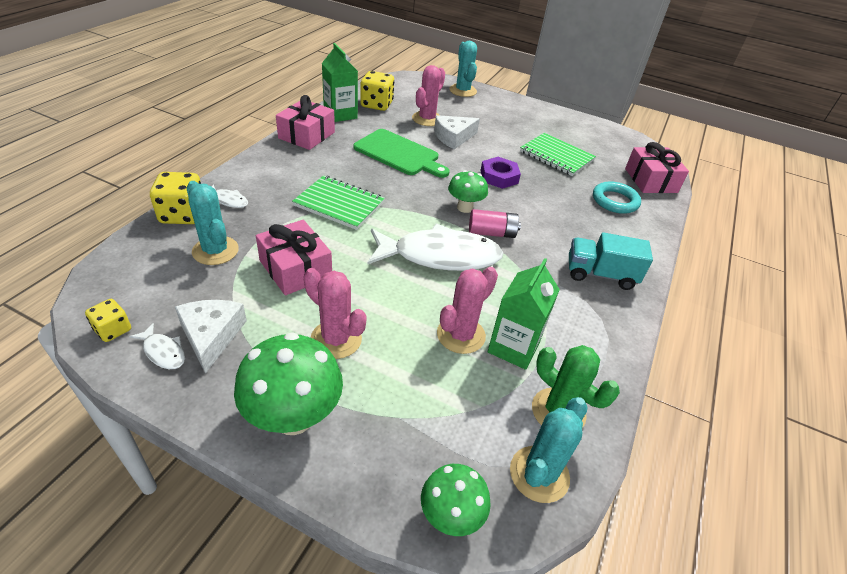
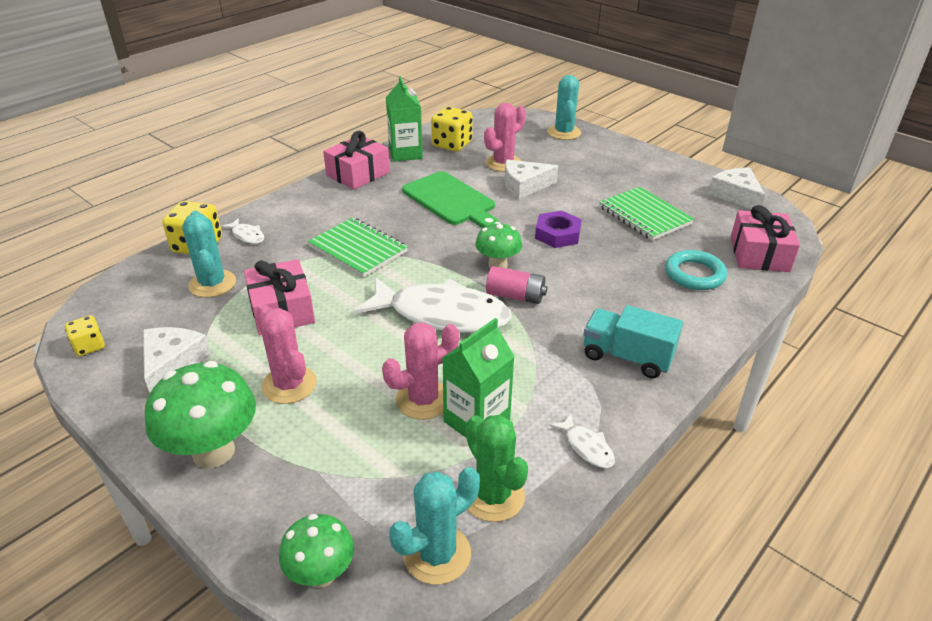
camera: 20 degrees right, 5 degrees down
(163, 352) = (123, 372): white fish -> white fish (586, 447)
(612, 135) = (736, 195): none -> white cheese

